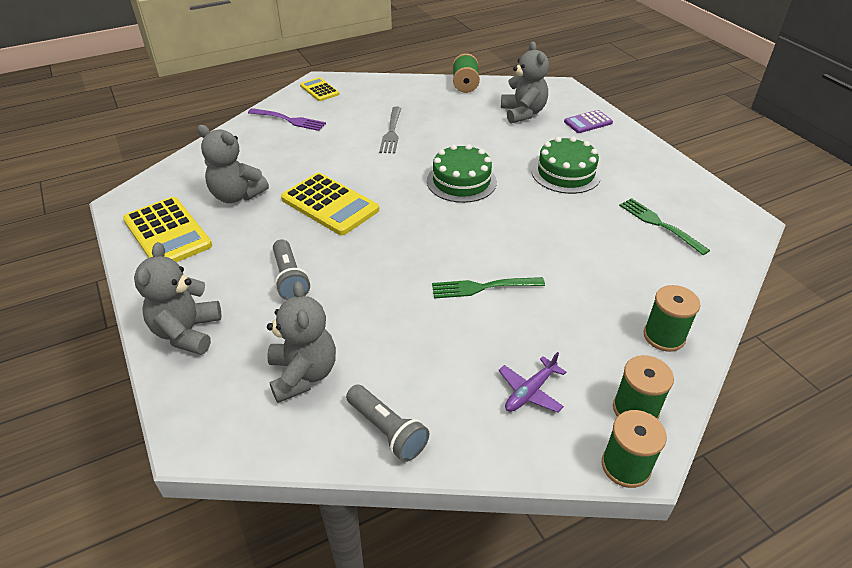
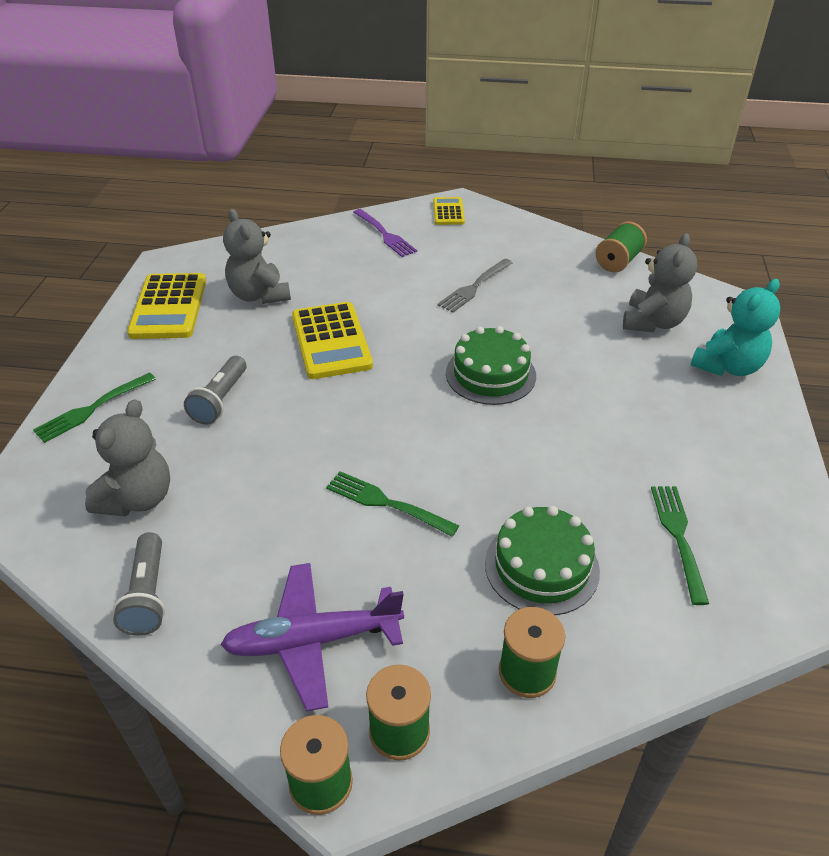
camera: 35 degrees right, 0 degrees up
(187, 332) = (93, 408): grey teddy bear -> green fork
(530, 392) = (312, 641): purple plane -> purple plane, size x1.77
(566, 173) = (626, 418): green cake -> green cake (541, 566)
(588, 122) = (727, 366): purple calculator -> turquoise teddy bear

